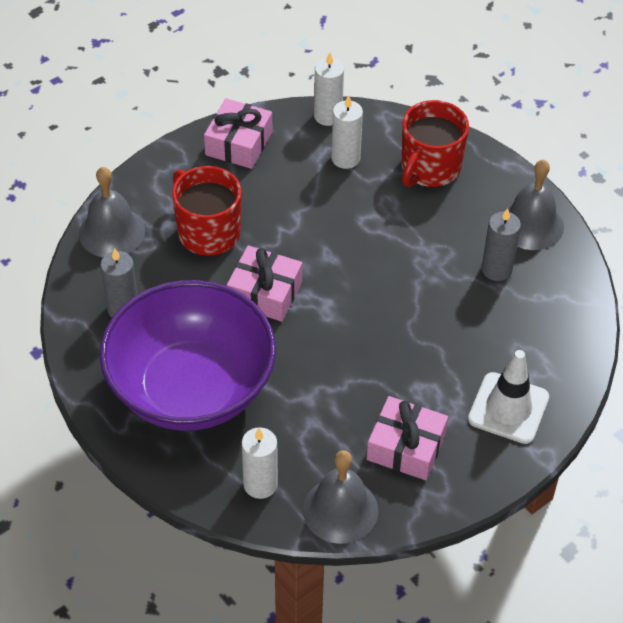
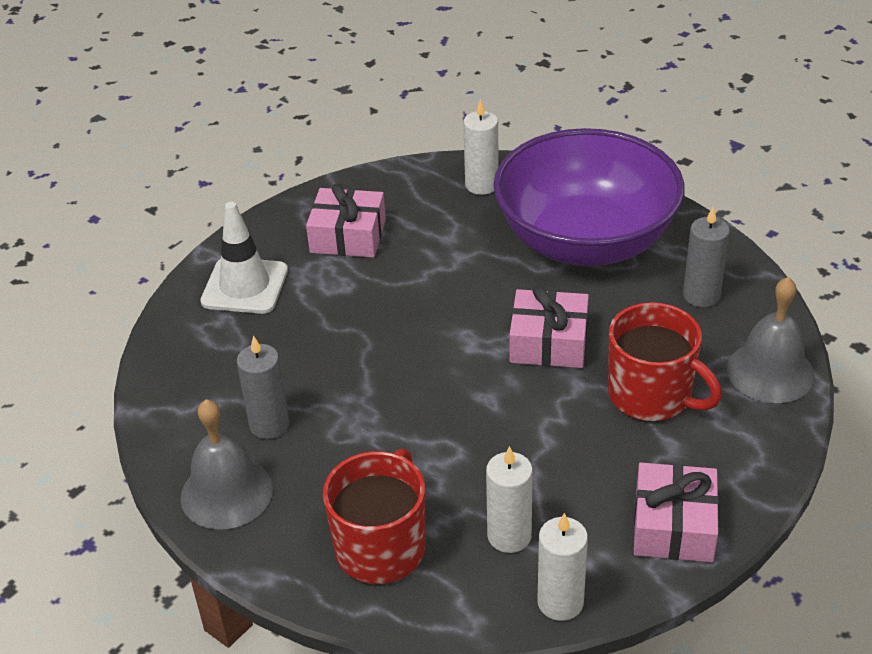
camera: 170 degrees right, 10 degrees down
(340, 510) = (400, 181): grey bell -> none

